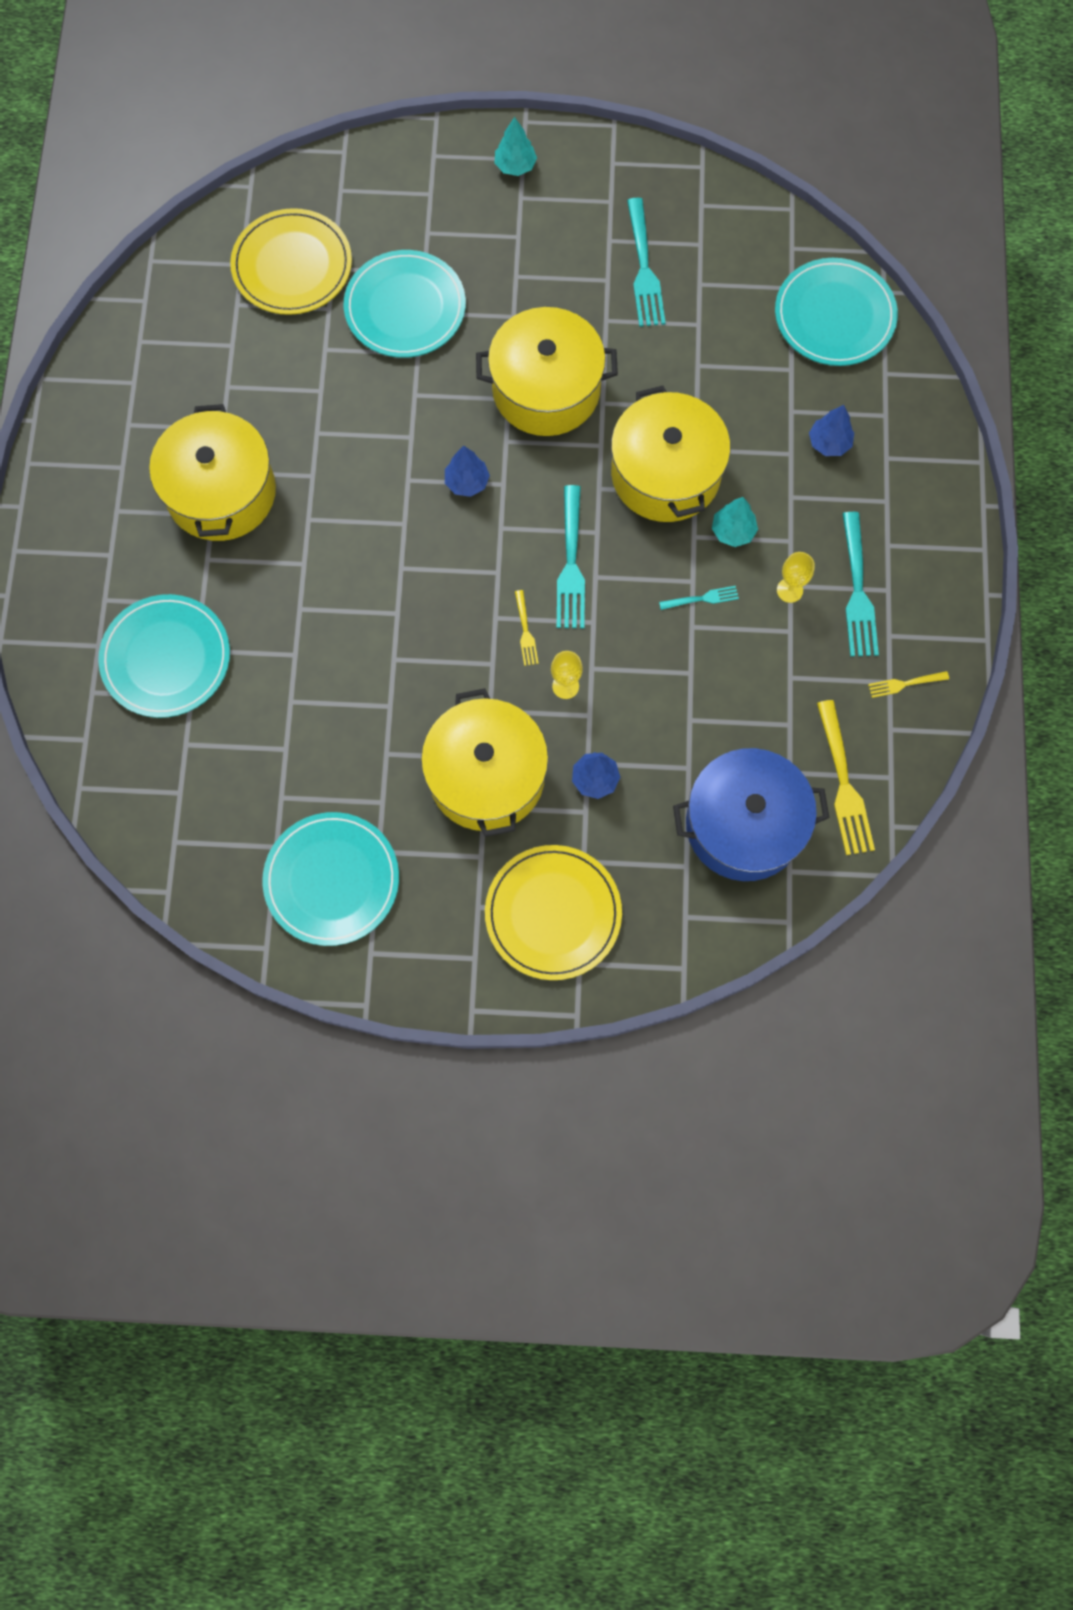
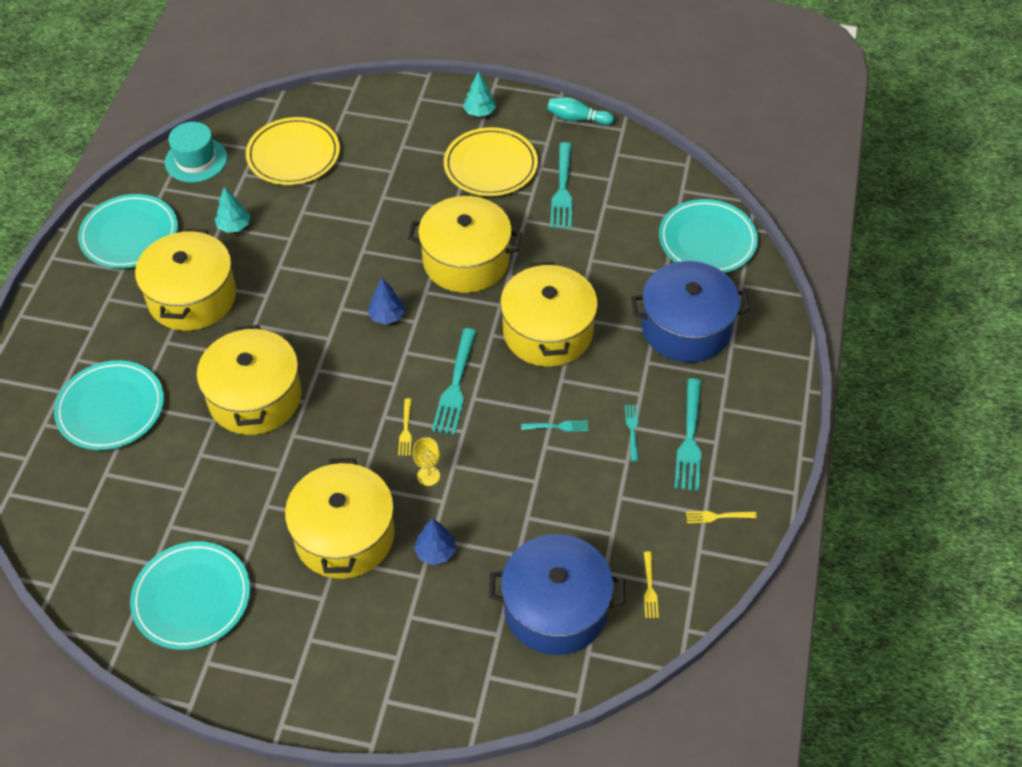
camera: 10 degrees right, 20 degrees down
(169, 292) = (196, 160): none -> turquoise hat
(336, 617) = (255, 397): none -> yellow pot
(405, 307) = (371, 192): turquoise plate -> turquoise plate (129, 234)
(553, 913) = (372, 655): yellow plate -> yellow plate (490, 165)
(642, 158) = (577, 119): none -> turquoise bowling pin
(733, 531) = (594, 380): turquoise tree -> turquoise tree (234, 226)
(789, 590) = (632, 430): yellow goblet -> turquoise fork
(829, 443) = (686, 327): blue tree -> blue pot
(843, 783) = (649, 587): yellow fork -> yellow fork, size x0.51

